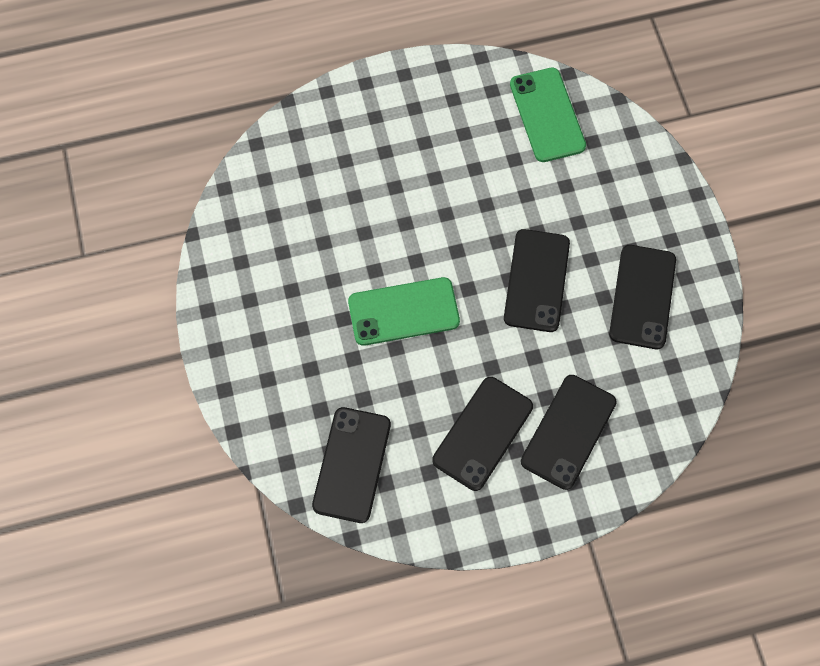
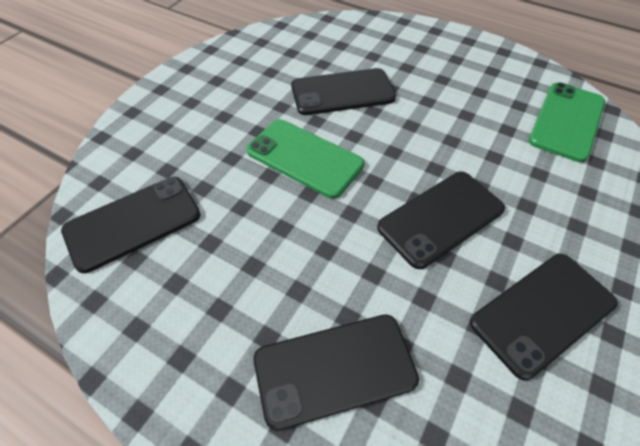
camera: 45 degrees right, 15 degrees down
(482, 433) = (255, 294): black phone -> black phone (342, 92)

